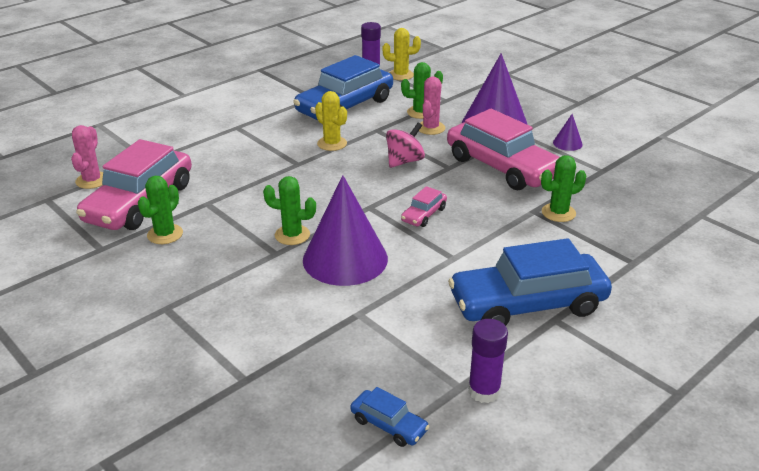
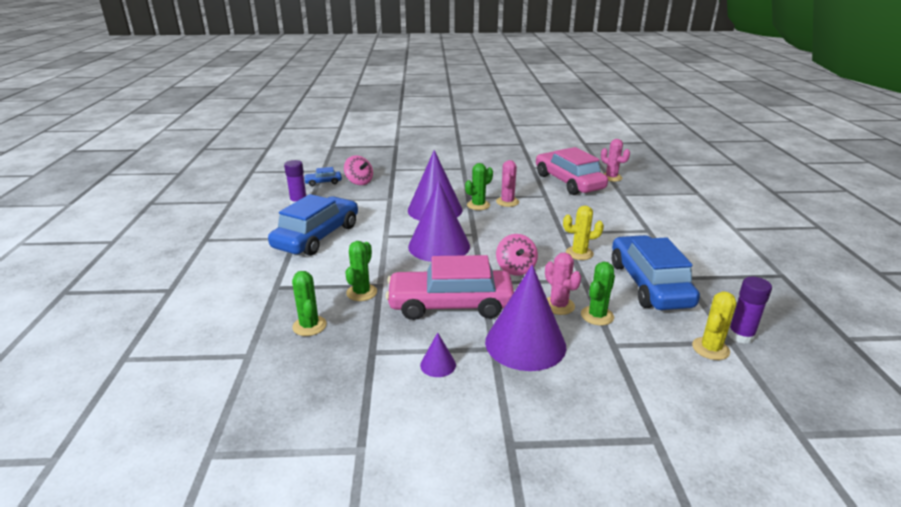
camera: 130 degrees right, 5 degrees down
(165, 234) = (526, 180): green cactus -> green cactus (309, 326)
(257, 220) = (507, 202): none -> pink cactus
(339, 383) = (359, 182): none -> pink spinning top
(424, 214) = (439, 246): pink car -> purple cone

